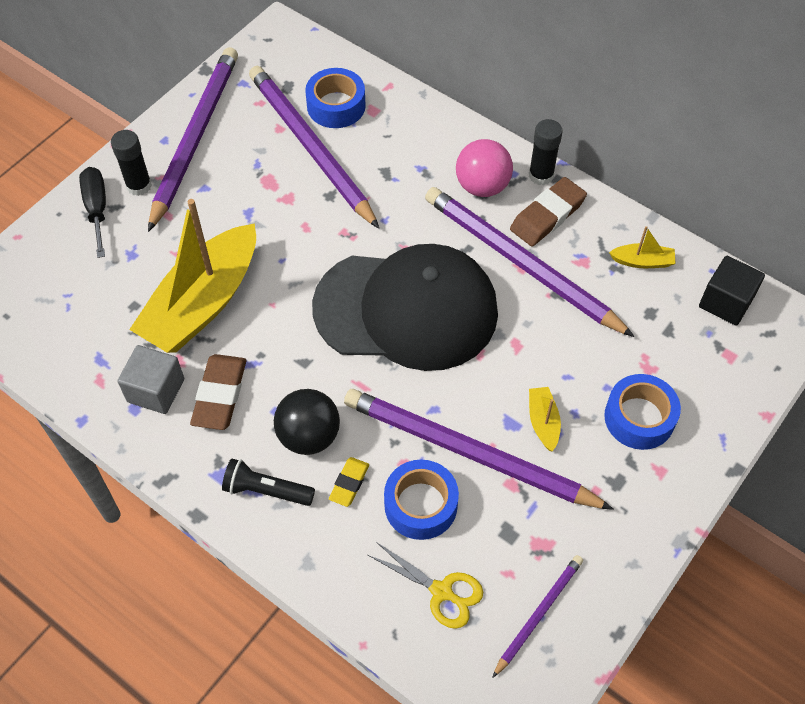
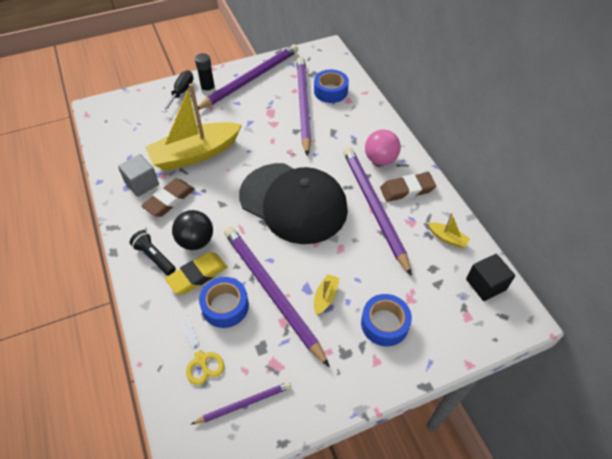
camera: 30 degrees right, 5 degrees down
(349, 483) = (197, 275): yellow eraser -> yellow eraser, size x1.72
(541, 175) = (418, 167): black glue stick -> none

